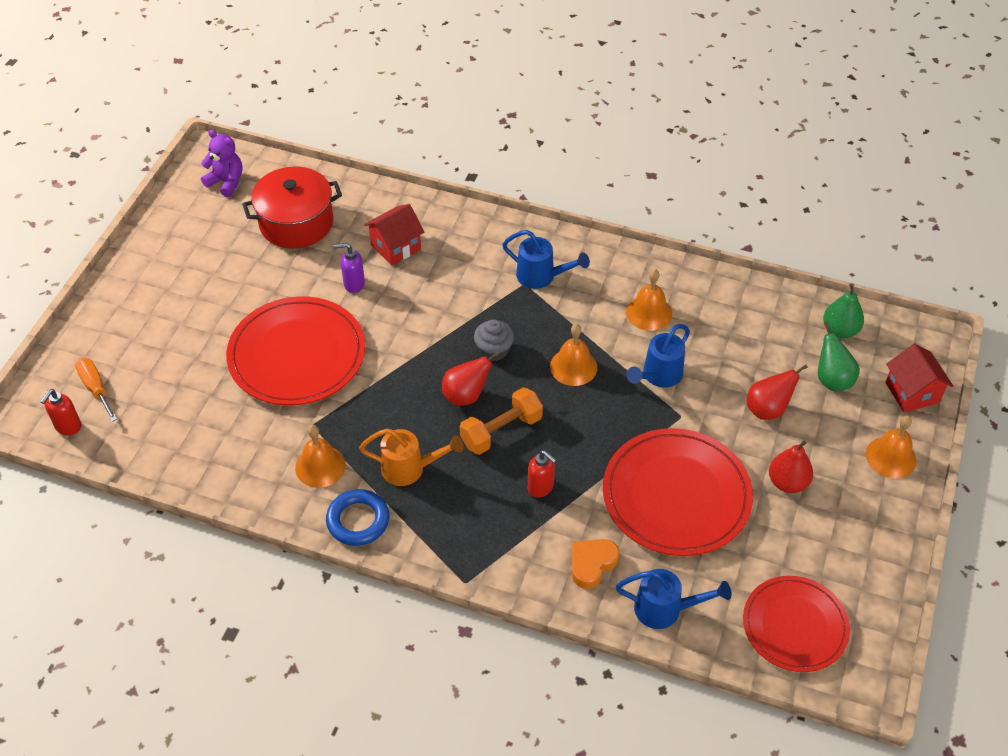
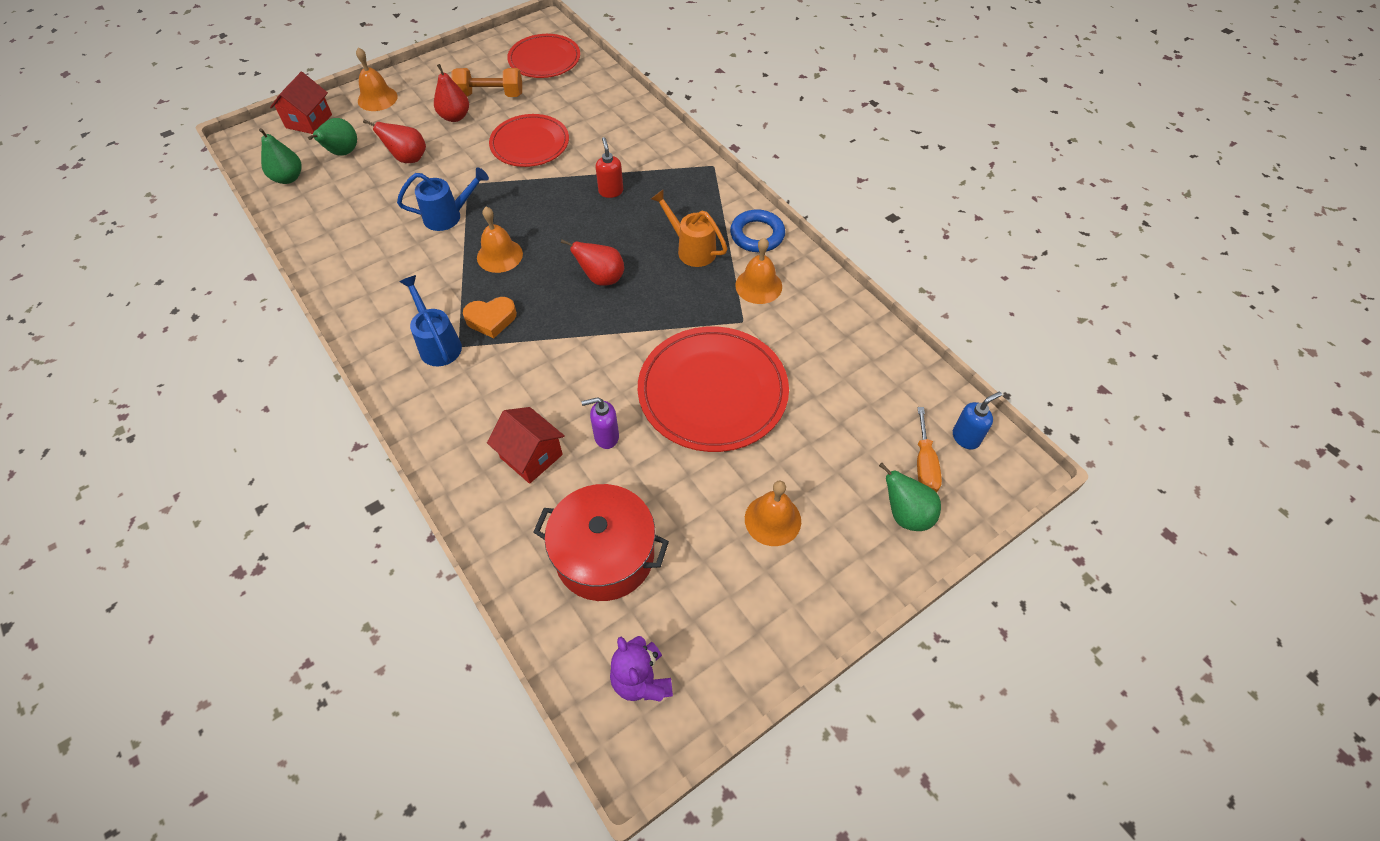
camera: 145 degrees left, 5 degrees up
(68, 426) = (966, 437): red soap dispenser -> blue soap dispenser
(97, 347) = (906, 514): none -> green pear
(354, 284) = (606, 437): purple soap dispenser -> purple soap dispenser turned 135 degrees clockwise
(396, 247) = (531, 456): red house -> red house turned 45 degrees clockwise
(494, 350) = (544, 302): grey cupcake -> none
(501, 431) = (601, 239): orange dumbbell -> orange dumbbell (490, 95)
(592, 564) = (624, 136): orange heart -> orange heart (491, 319)
(649, 312) = (395, 264): orange bell -> orange bell (772, 520)
(665, 609) = (606, 98): blue watering can -> none
(676, 495) = (530, 144): red plate -> red plate, size x0.66

